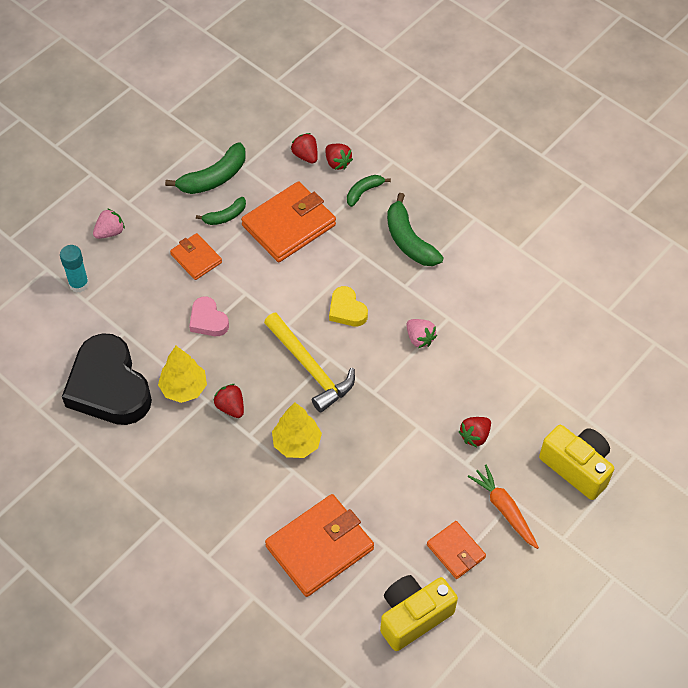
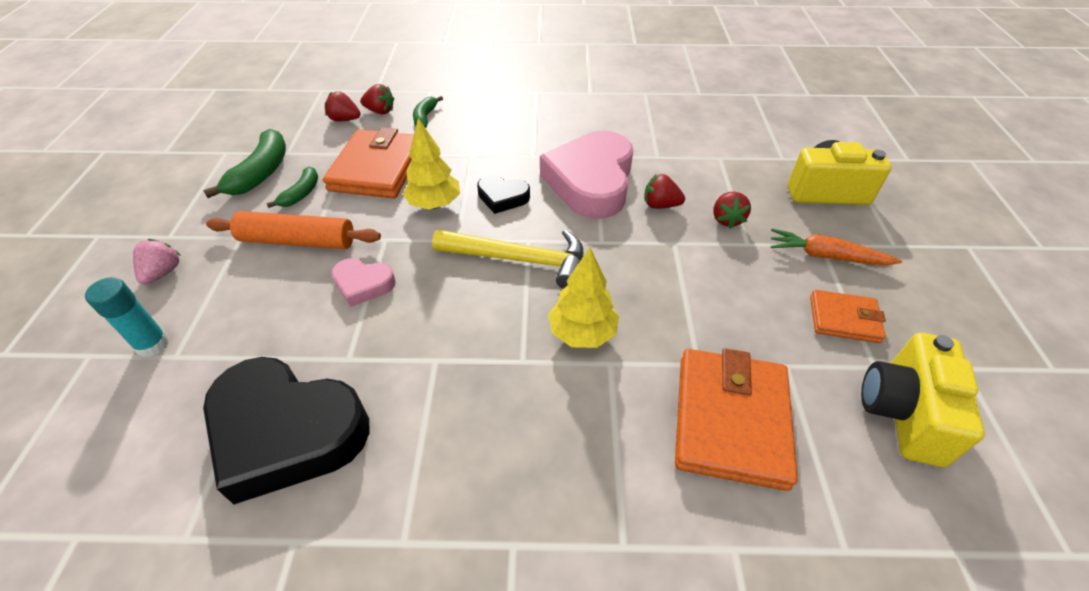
camera: 40 degrees left, 10 degrees down
(184, 388) = (395, 366): yellow tree -> yellow tree (434, 204)
(196, 258) = (298, 241): orange wallet -> orange rolling pin
(230, 407) = (472, 348): red strawberry -> red strawberry (660, 205)
(347, 310) = (502, 197): yellow heart -> black heart
(409, 240) = (501, 127): green banana -> none
(419, 338) = (591, 181): pink strawberry -> pink heart

